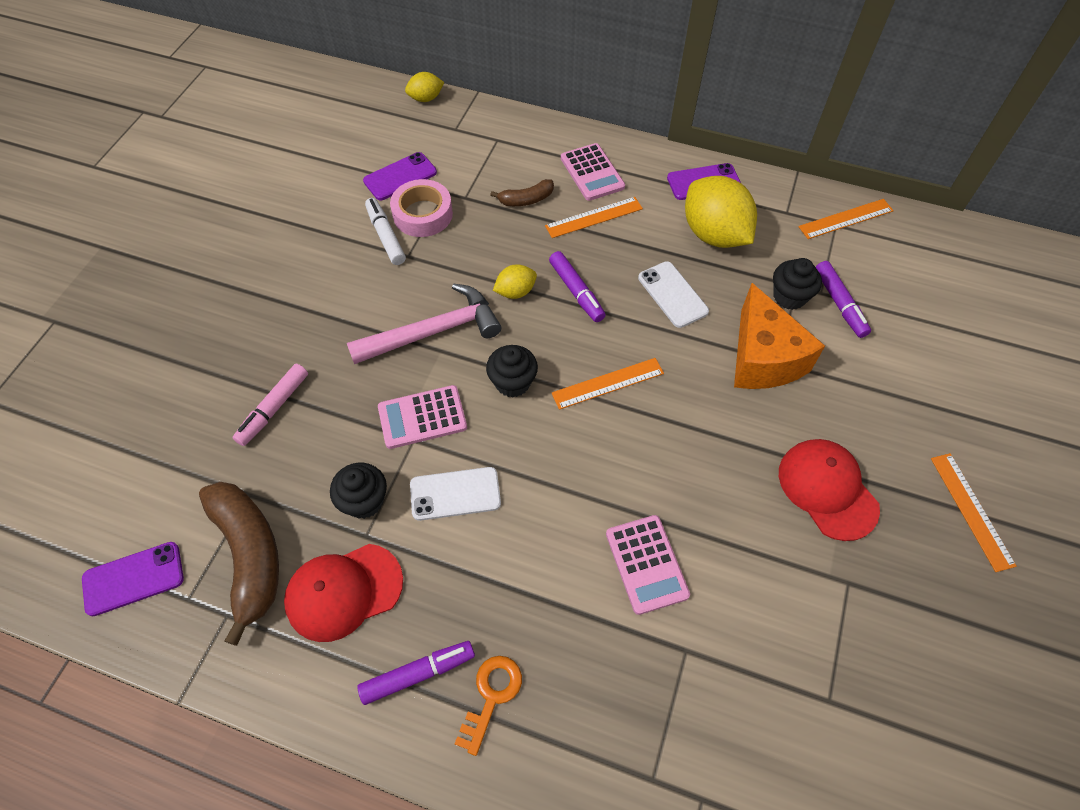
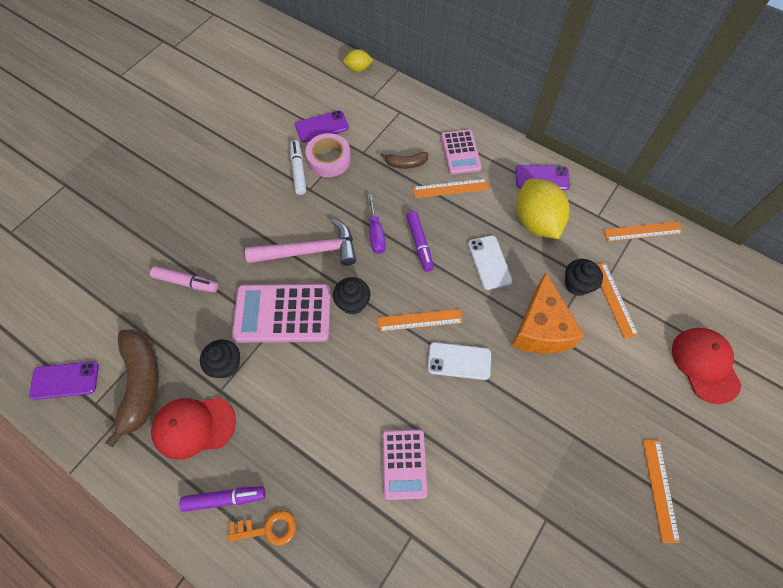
camera: 15 degrees right, 5 degrees up
(274, 408) = (186, 282): pink marker -> pink marker turned 120 degrees counterclockwise
(422, 417) = (283, 313): pink calculator -> pink calculator, size x1.61
(455, 494) = (288, 376): white phone -> white phone (459, 361)
(491, 696) = (268, 528): orange key -> orange key turned 45 degrees clockwise
(515, 292) = (376, 234): yellow lemon -> purple screwdriver
(827, 489) = (554, 443): red cap -> red cap (705, 365)
(839, 304) = (614, 299): purple marker -> orange ruler

